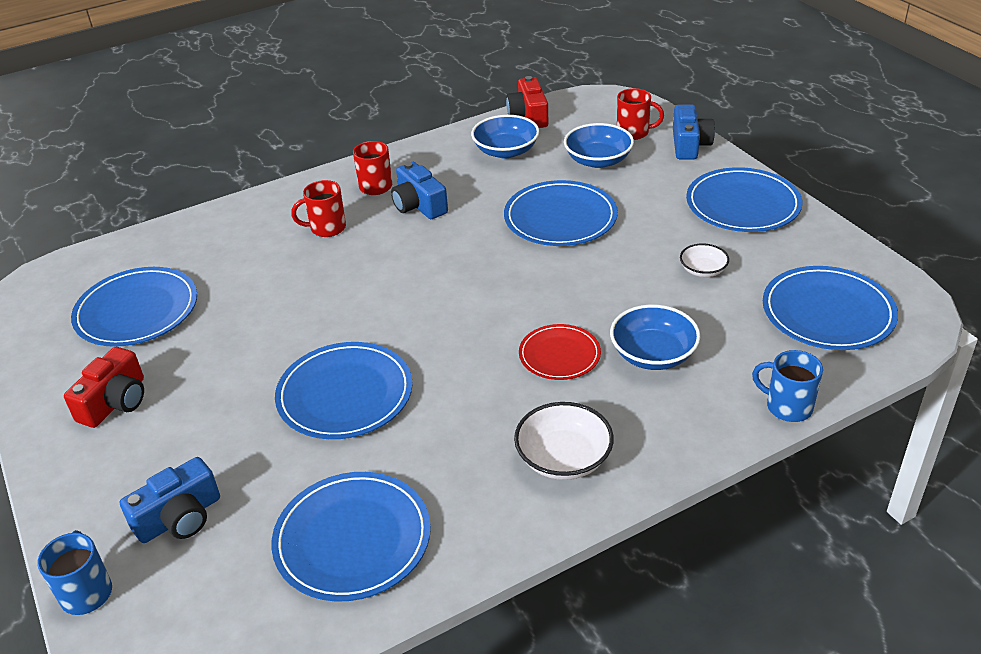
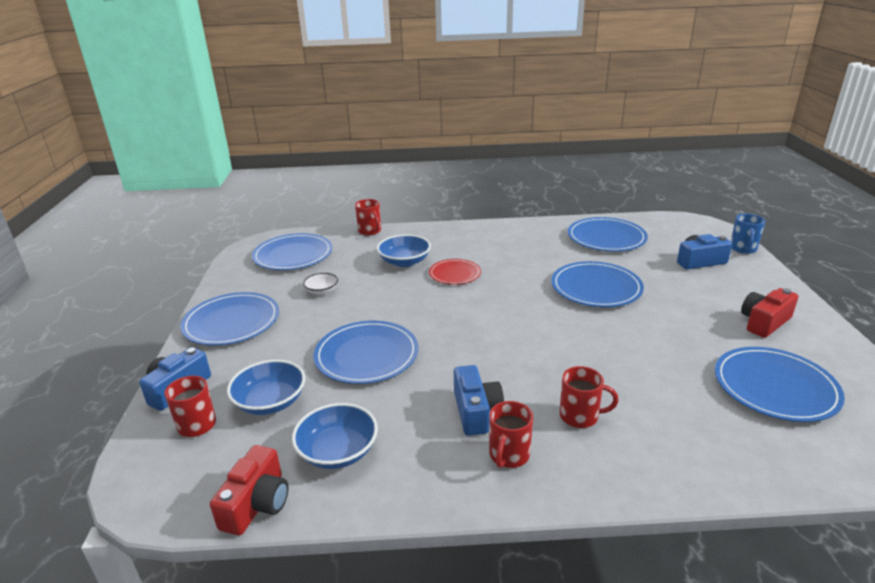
camera: 155 degrees left, 10 degrees down
(563, 458) = (490, 239): white bowl -> none
(787, 407) = (370, 231): blue mug -> red mug

